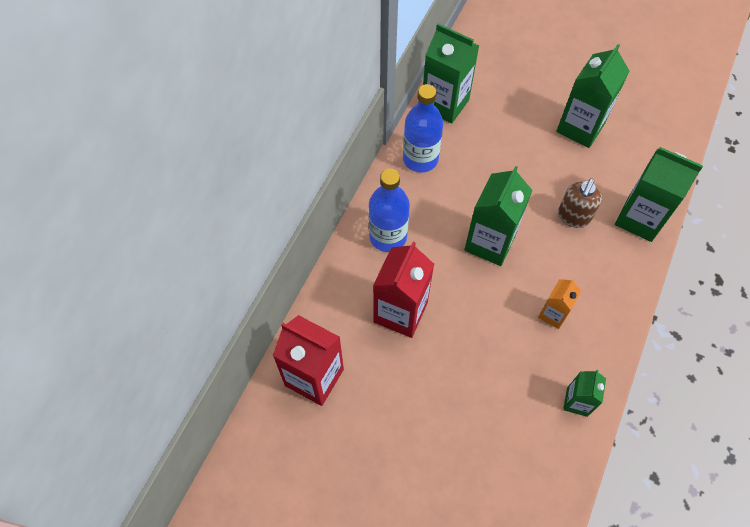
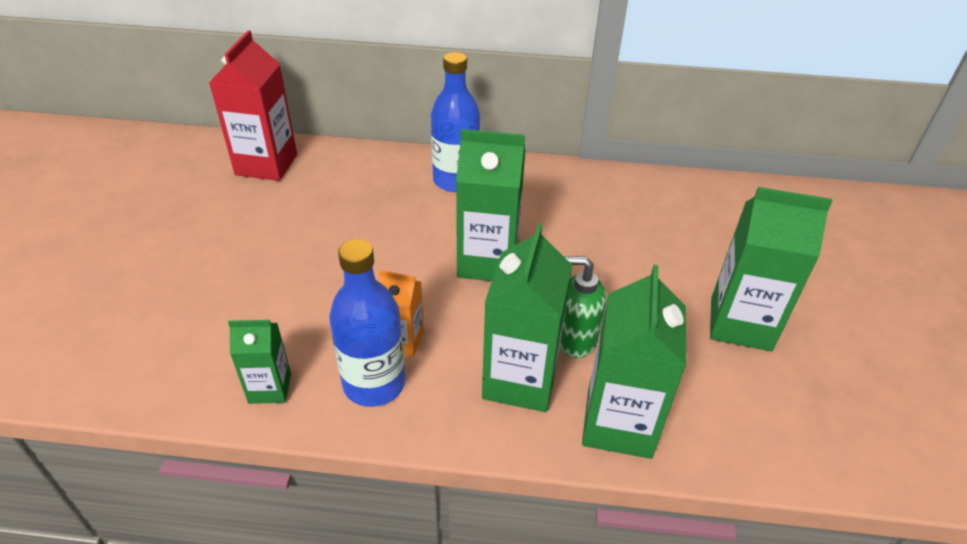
camera: 70 degrees right, 20 degrees down
(400, 312) = (360, 207): red carton -> none
(420, 159) = (576, 185): blue bottle -> blue bottle (374, 384)
(445, 104) = (672, 190): green carton -> green carton (520, 380)
(573, 217) = (575, 339): brown soap dispenser -> green soap dispenser

